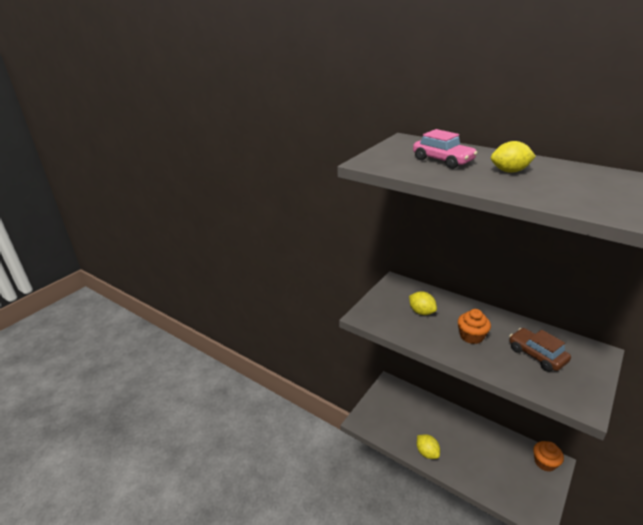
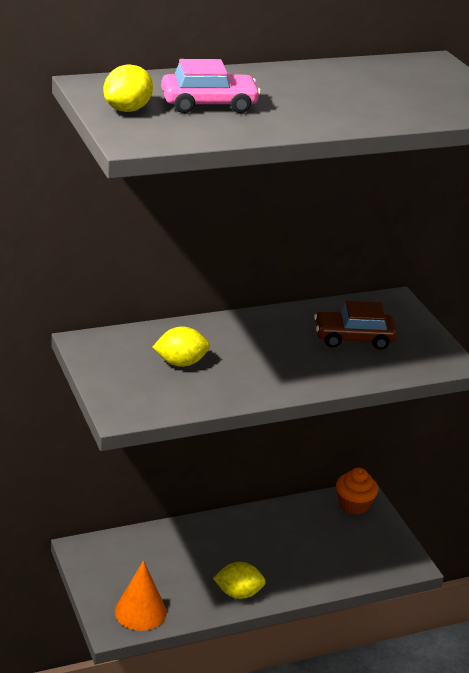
camera: 60 degrees left, 0 degrees up
(377, 424) = (140, 611): none -> orange cone
(471, 336) = (272, 357): orange cupcake -> none
(509, 171) = (299, 95): yellow lemon -> yellow lemon (127, 109)

